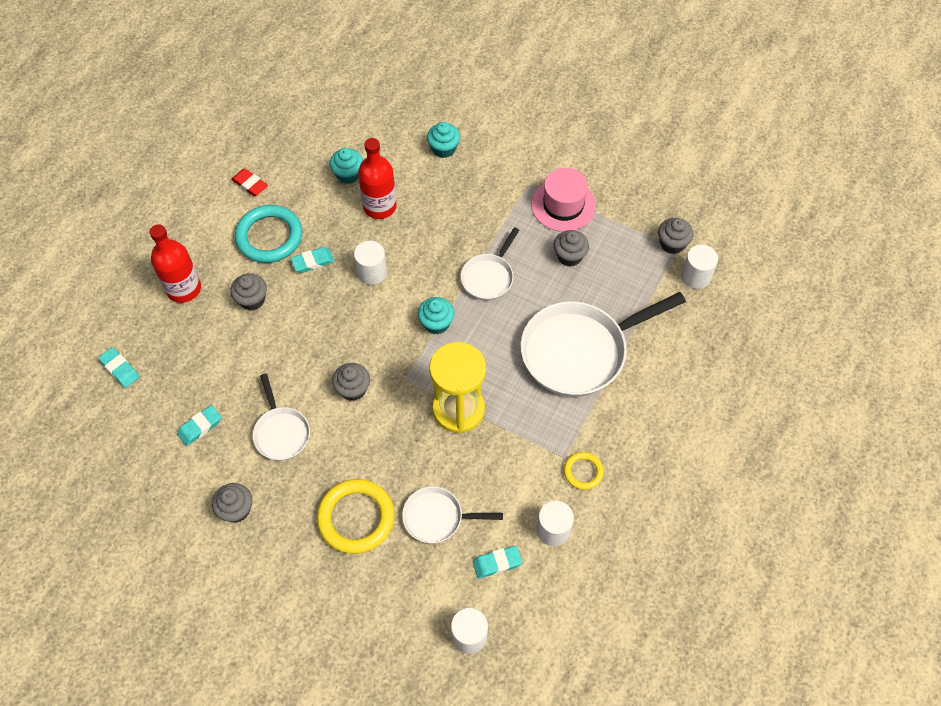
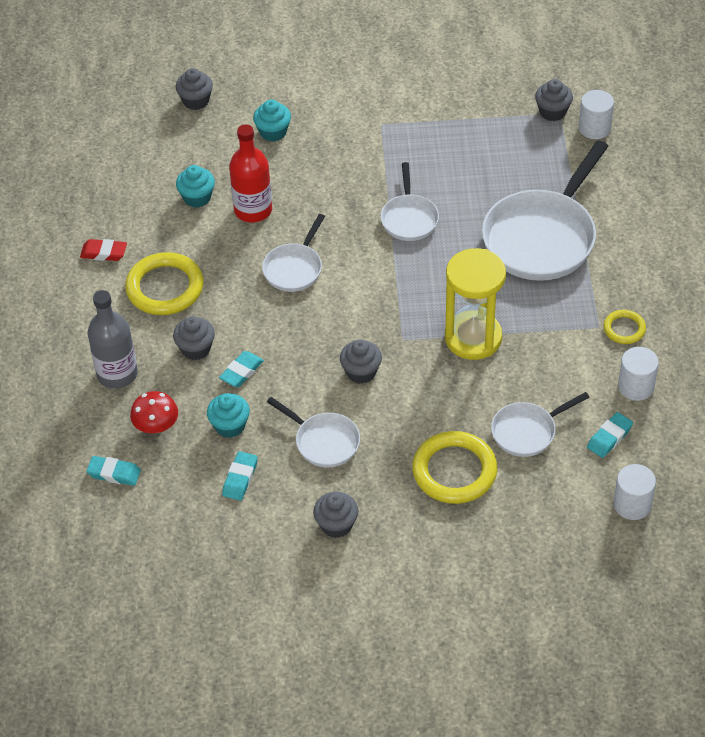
camera: 30 degrees left, 10 degrees down
(177, 347) = (156, 426): none -> red mushroom
(184, 289) = (117, 374): red bottle -> grey bottle
(269, 237) = (165, 288): turquoise ring -> yellow ring
(313, 262) = (228, 288): turquoise eraser -> turquoise eraser (241, 372)
(372, 272) = (294, 268): white cylinder -> white pan
(436, 323) = (393, 280): turquoise cupcake -> turquoise cupcake (230, 426)
(563, 205) = (428, 127): pink hat -> none
(569, 256) = (469, 166): grey cupcake -> grey cupcake (196, 101)

